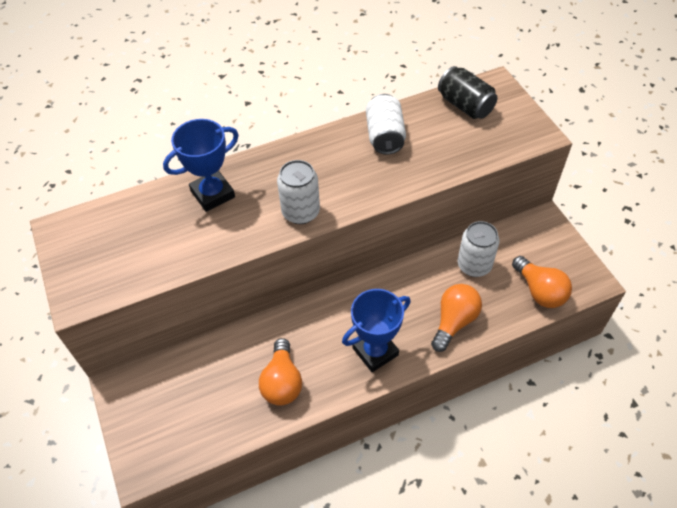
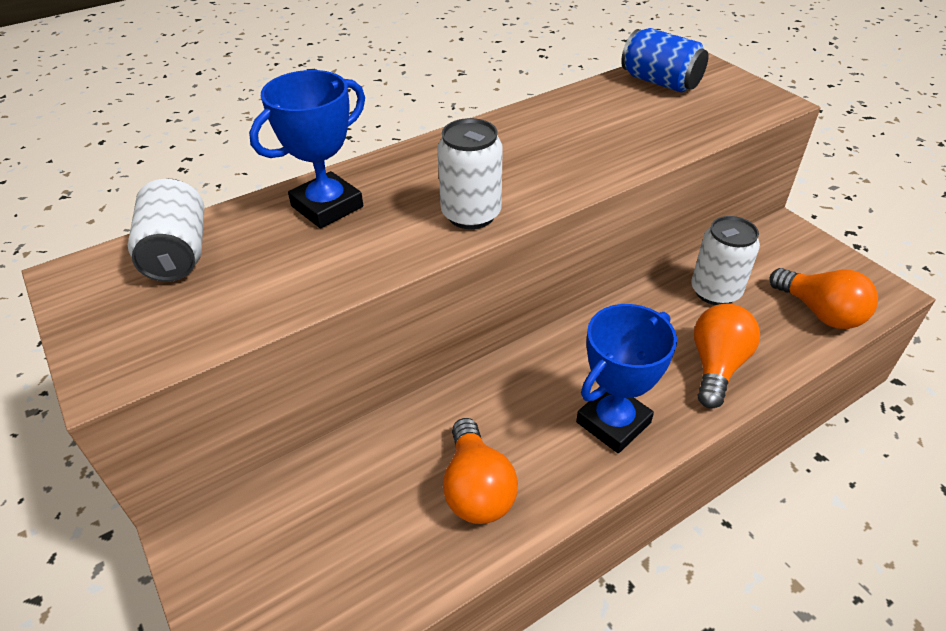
camera: 10 degrees left, 10 degrees down
(385, 136) = (564, 120): white can -> white can (178, 253)
(465, 105) = (660, 82): black can -> blue can

